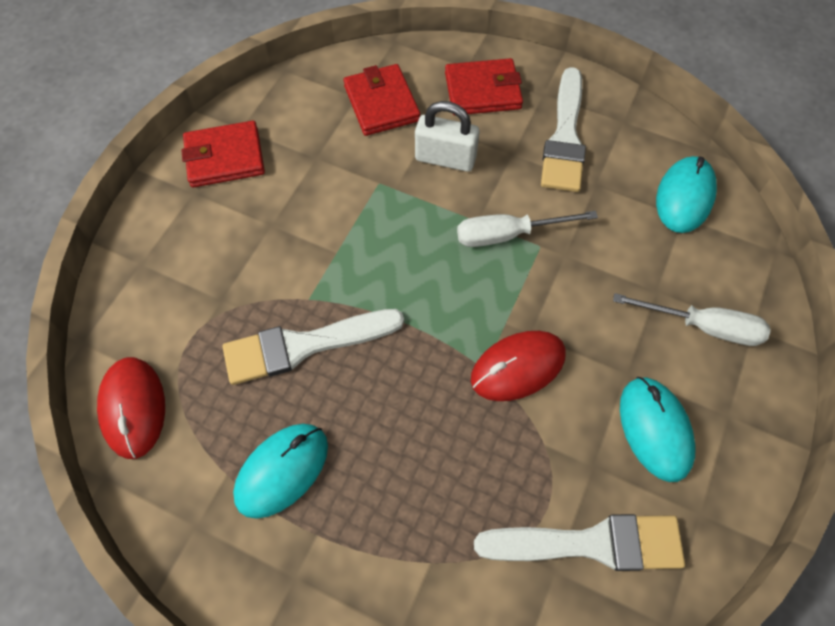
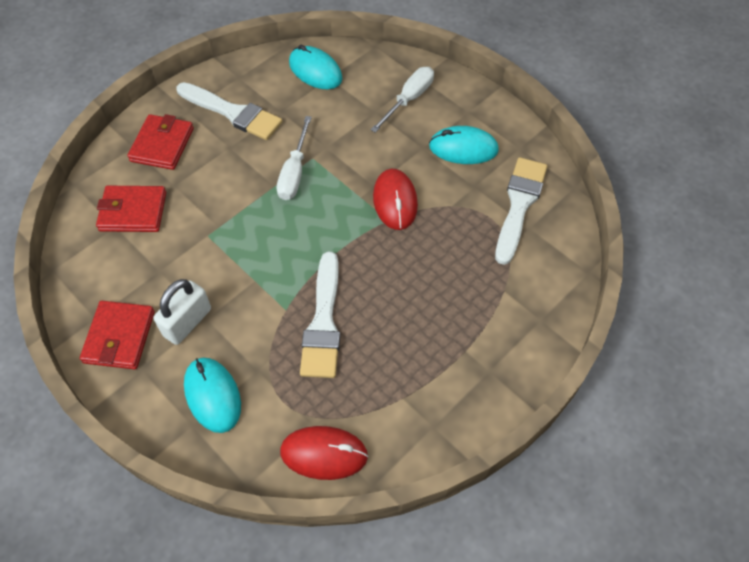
camera: 70 degrees left, 5 degrees down
(282, 470) = (413, 360): turquoise mouse -> turquoise mouse (213, 395)
(445, 158) = (210, 187): white padlock -> white padlock (187, 322)

